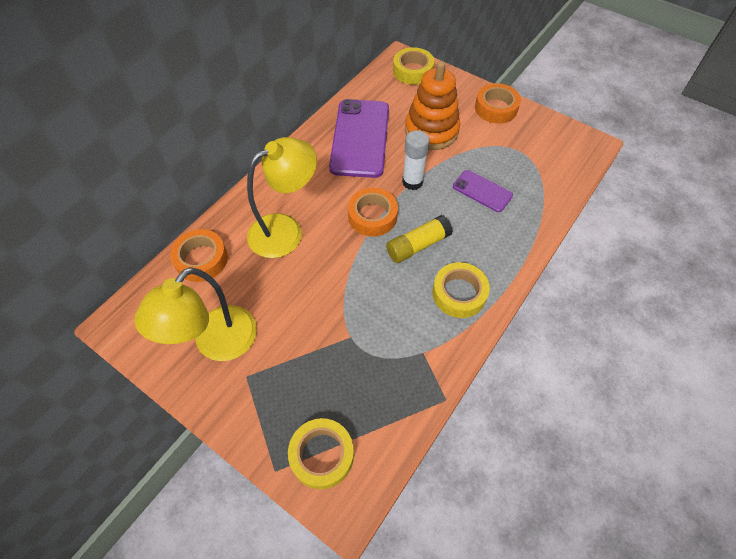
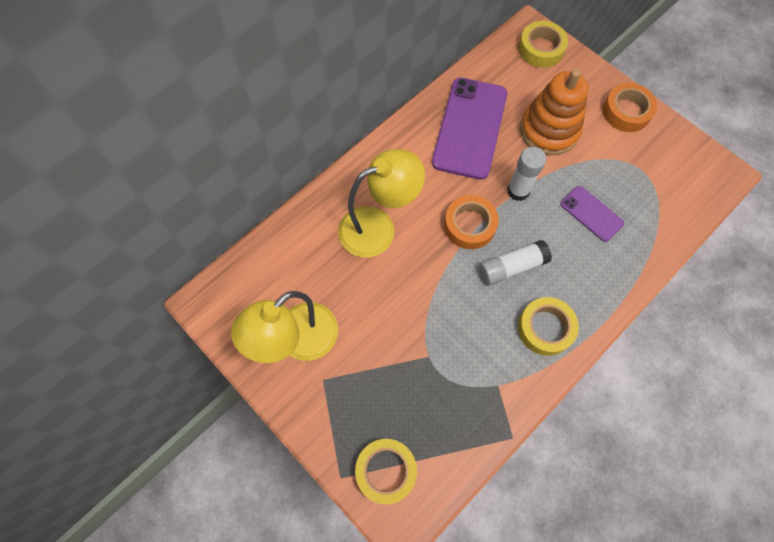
camera: 10 degrees right, 10 degrees up
(201, 259) = (290, 247): orange tape -> none
(418, 245) = (512, 267): yellow glue stick -> white glue stick

